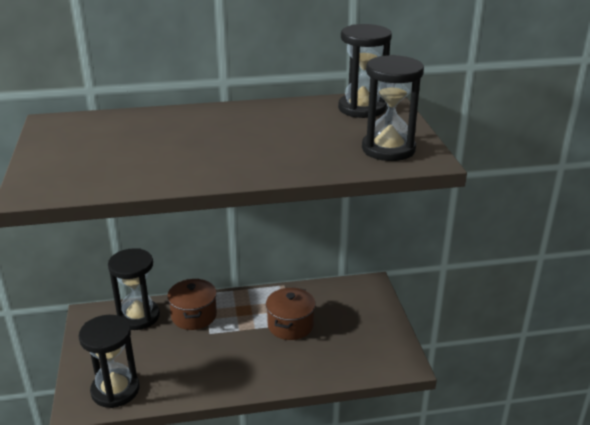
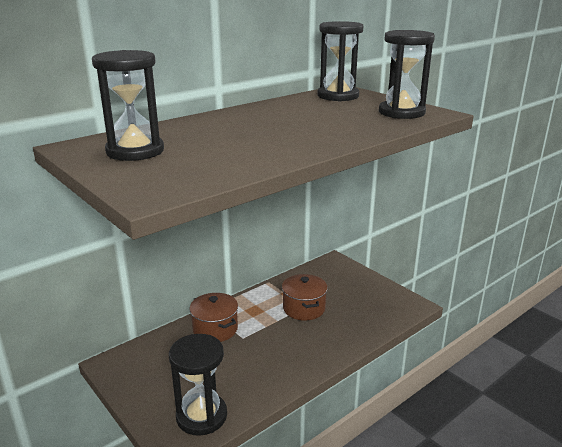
camera: 30 degrees left, 5 degrees down
(138, 316) = (163, 347): black hourglass -> black hourglass (135, 151)

